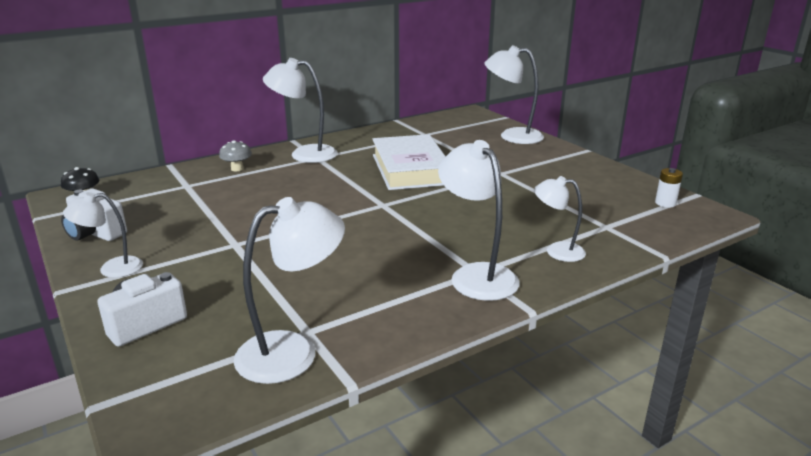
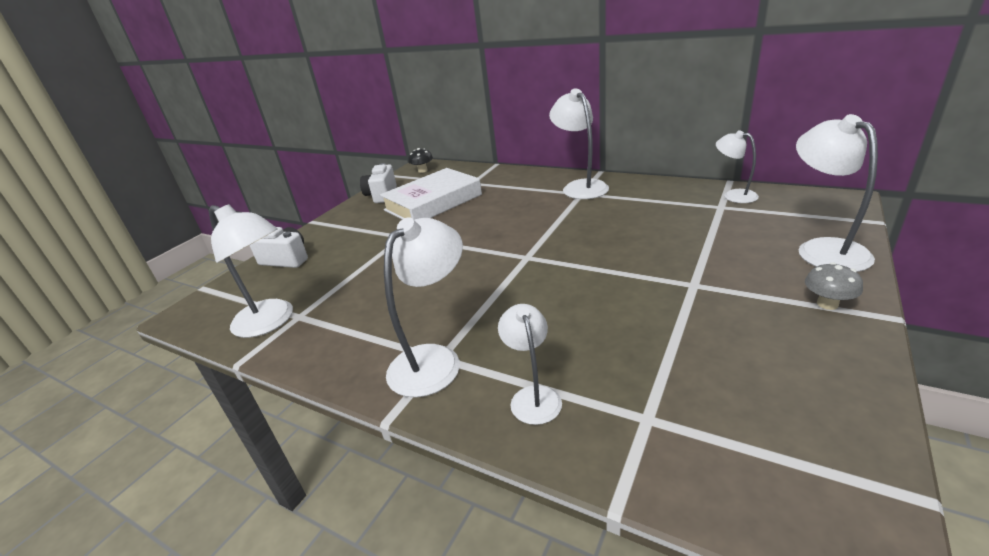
camera: 65 degrees right, 5 degrees up
(112, 268) = (343, 220): white lamp -> white lamp (733, 195)
(237, 169) = (518, 182): grey mushroom -> grey mushroom (827, 304)
(410, 169) = (621, 236): white book -> white book (433, 202)
(665, 203) = (819, 463): white battery -> none

